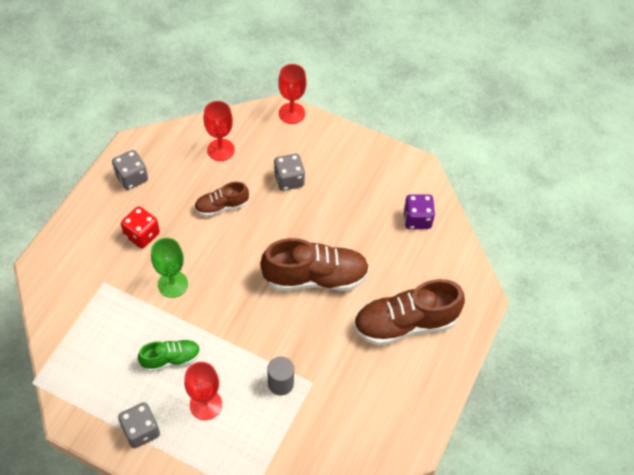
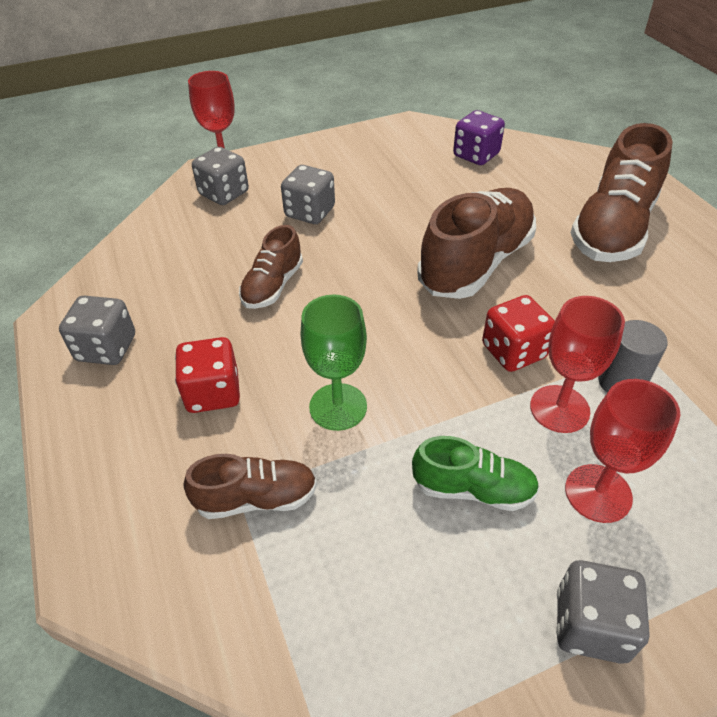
camera: 45 degrees left, 10 degrees down
(107, 289) = (256, 498): none -> brown shoe
(171, 359) = (473, 489): green shoe -> green shoe turned 75 degrees clockwise
(220, 150) = (190, 242): red goblet -> red goblet (559, 409)
(264, 330) = (513, 351): none -> red dice
(269, 132) = (224, 193): none -> grey dice

